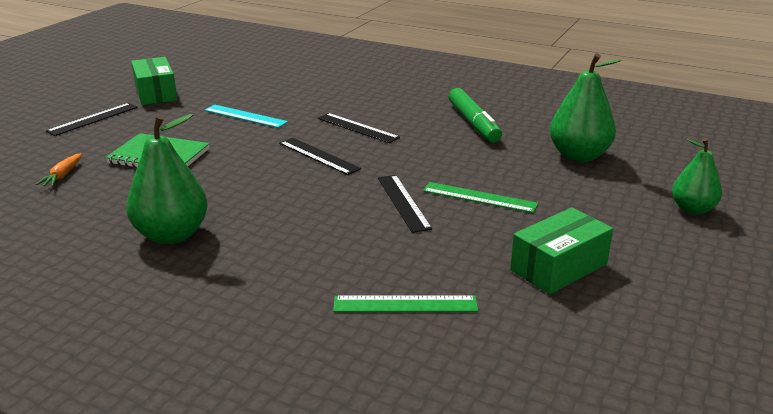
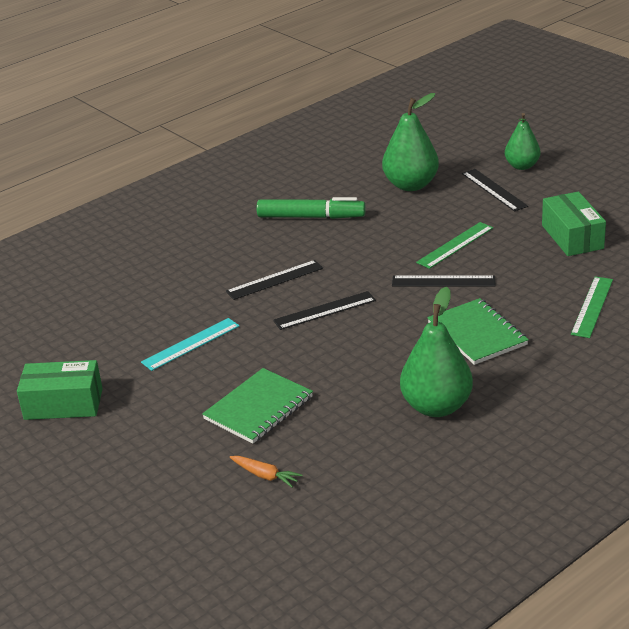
camera: 65 degrees left, 5 degrees up
(93, 119) = (112, 455): black ruler -> black ruler (494, 190)
(311, 236) = (477, 334): none -> green notebook

